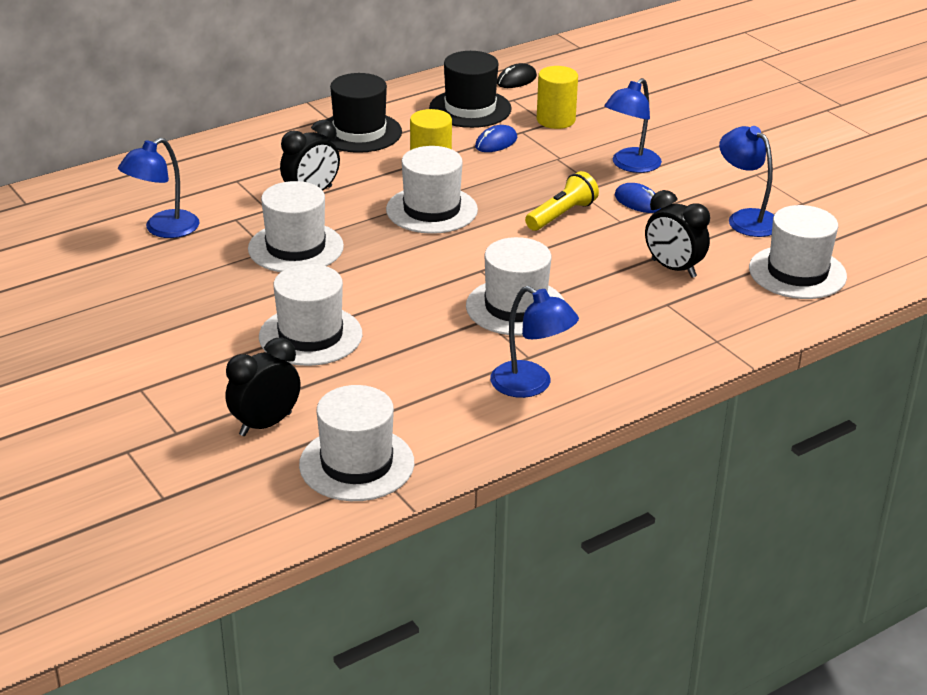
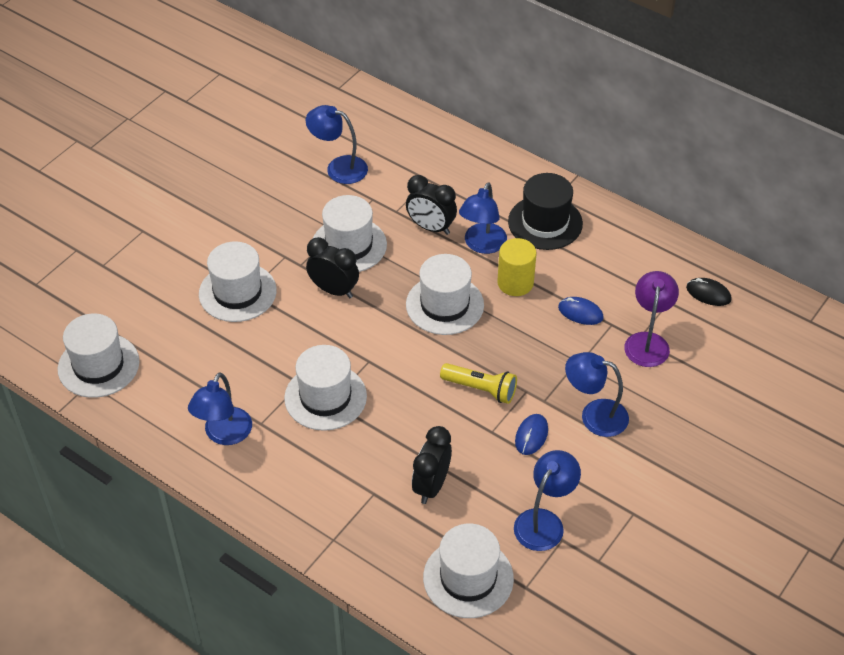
camera: 70 degrees right, 15 degrees up
(265, 424) = (126, 305): black clock -> black clock (334, 290)
(362, 171) = (482, 245): none -> blue lamp
(470, 108) = (631, 278): black hat -> none
(556, 120) = (648, 341): yellow cylinder -> purple lamp

